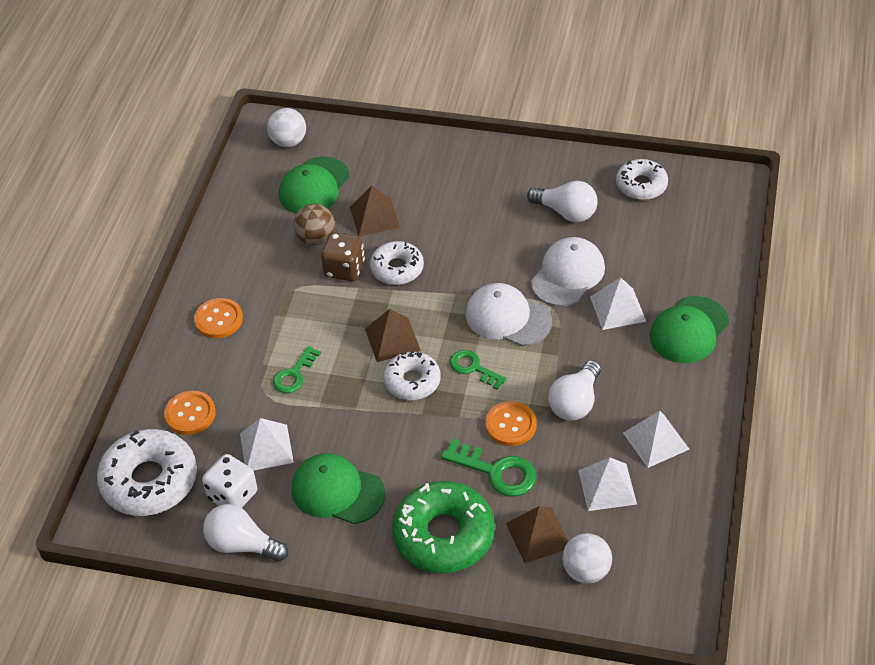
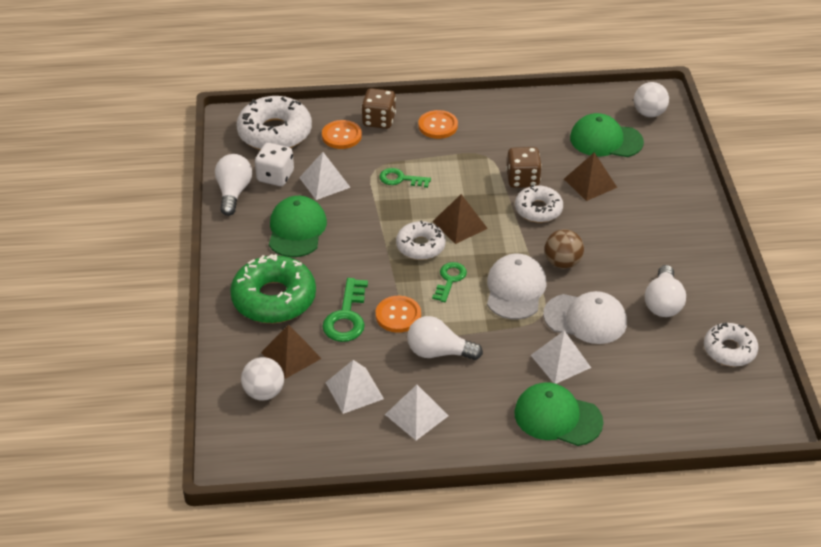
camera: 70 degrees right, 5 degrees down
(180, 372) = (379, 120): none -> brown dice
(316, 238) = (548, 155): brown ball -> brown ball (562, 263)

